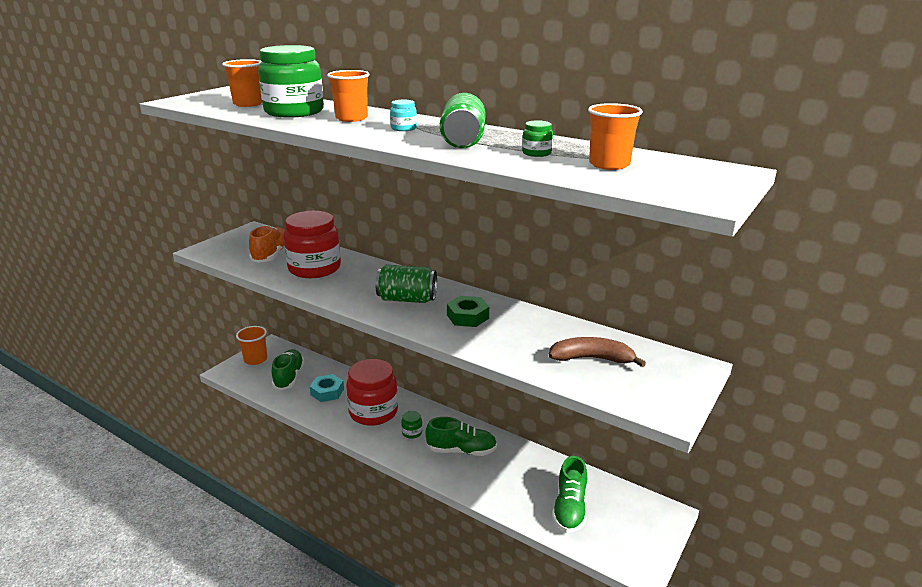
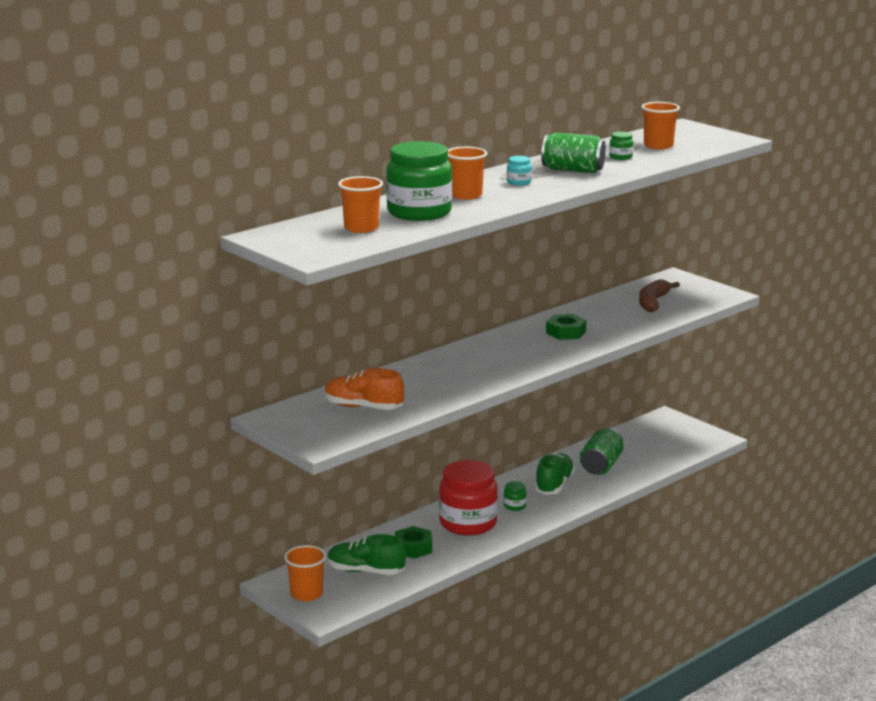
camera: 75 degrees left, 5 degrees down
(314, 268) = (419, 386): red jar -> none
(327, 392) = (413, 548): turquoise nut -> green nut
(407, 299) = (518, 351): green can -> green can (601, 466)
(569, 508) = (648, 451): green shoe -> none

